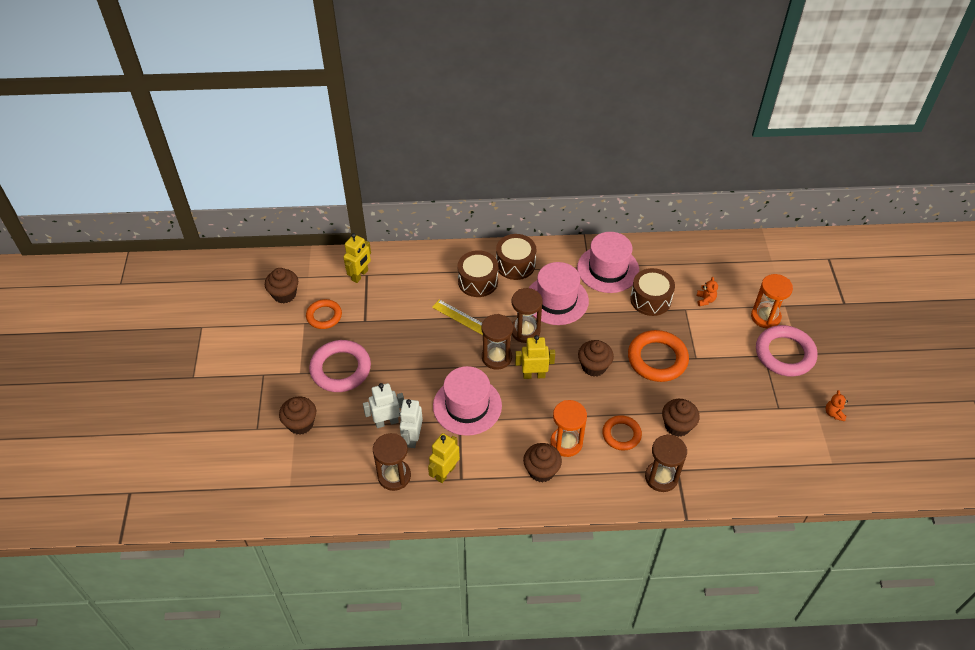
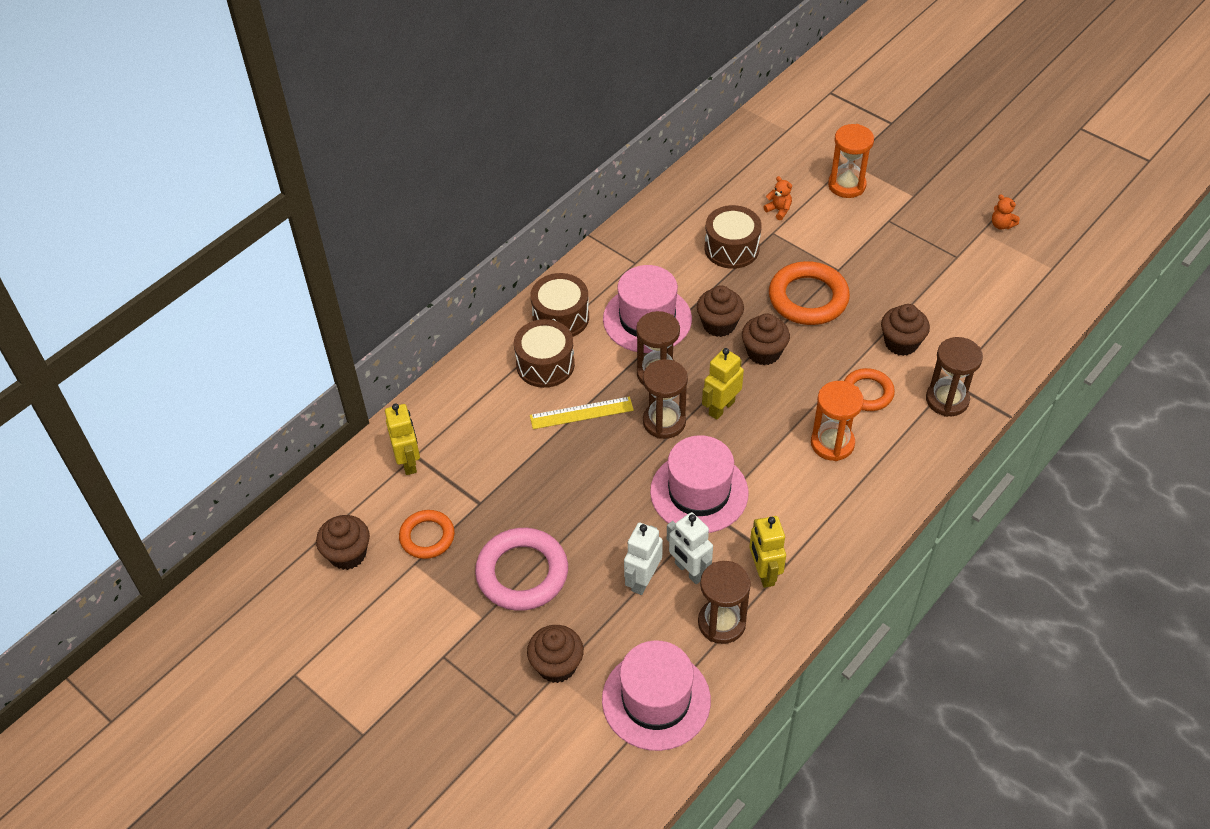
camera: 45 degrees left, 0 degrees up
(541, 471) = (844, 488): brown cupcake -> brown cupcake (719, 324)
(608, 269) = (656, 251): pink hat -> pink hat (656, 700)
(784, 354) = (902, 205): pink ring -> none

